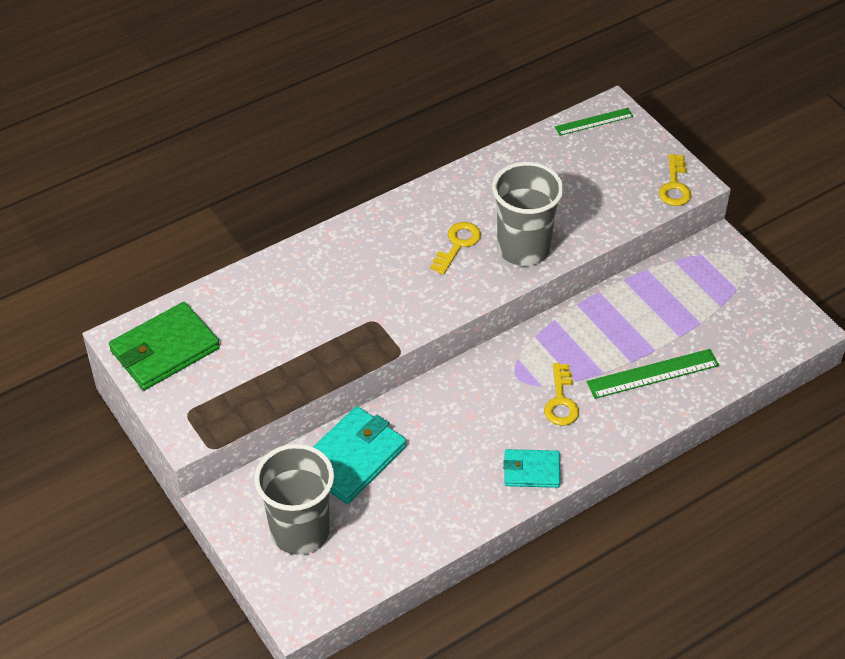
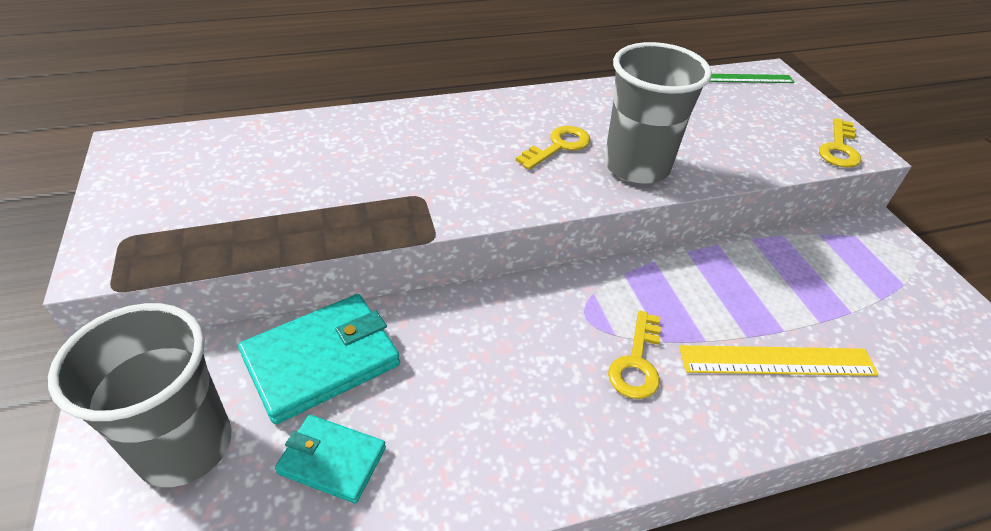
camera: 15 degrees right, 5 degrees down
(165, 350) = (160, 167): green wallet -> none
(531, 471) = (563, 454): turquoise wallet -> turquoise wallet (332, 460)
(653, 374) = (777, 361): green ruler -> yellow ruler

